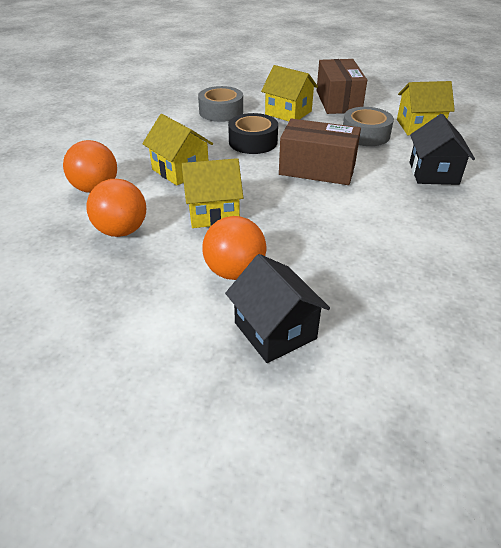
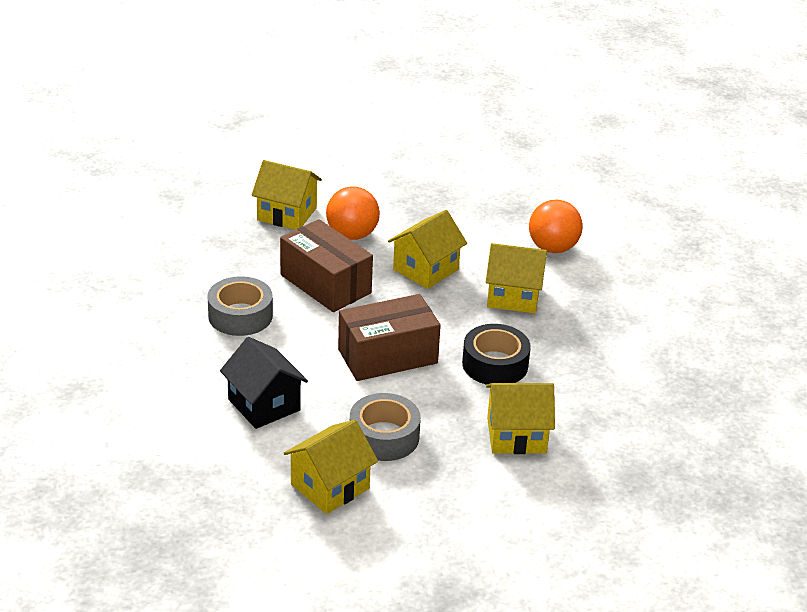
camera: 140 degrees right, 5 degrees down
(121, 231) = (473, 227): orange ball -> none
(221, 112) = (595, 397): grey tape -> grey tape (240, 315)
(275, 330) = (287, 214): black house -> yellow house
(338, 101) = (480, 495): brown box -> brown box (325, 284)

